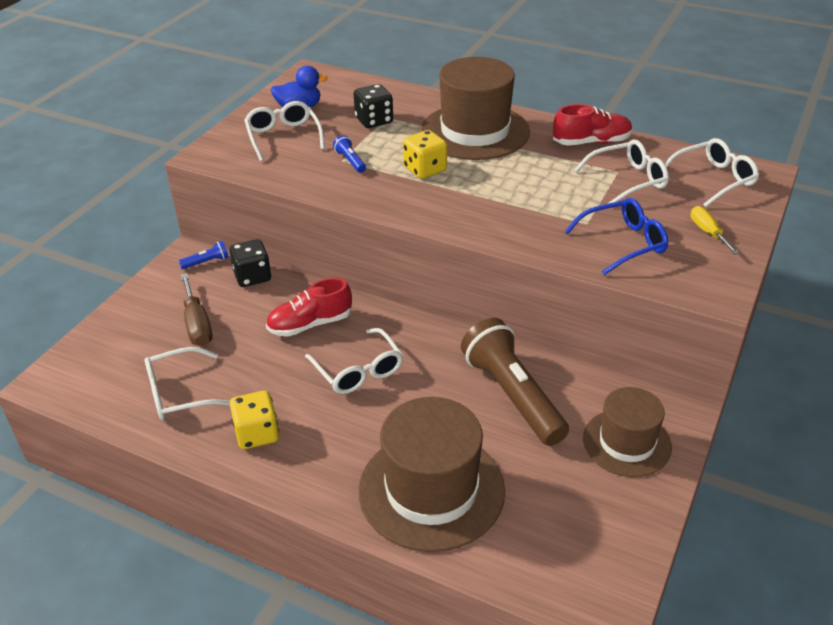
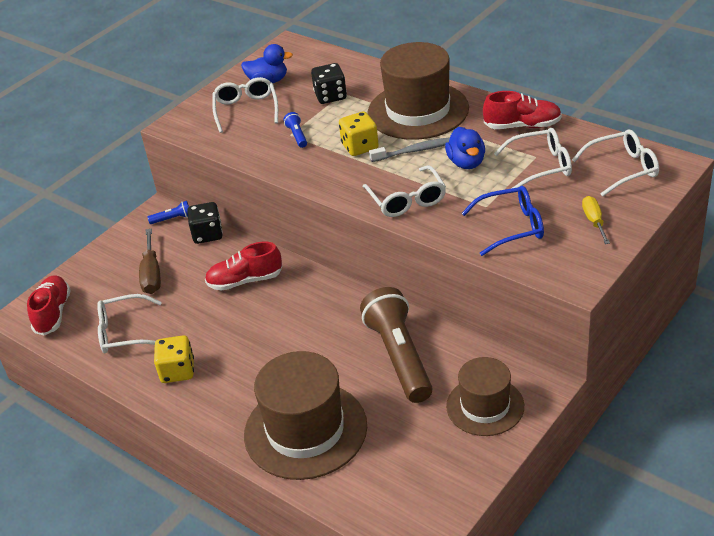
camera: 15 degrees right, 0 degrees up
(85, 377) = (53, 313): none -> red shoe
(358, 371) = (274, 325): white glasses -> white glasses (407, 200)
(487, 171) = (415, 151): none -> grey toothbrush
(547, 180) = (466, 163): none -> blue duck

